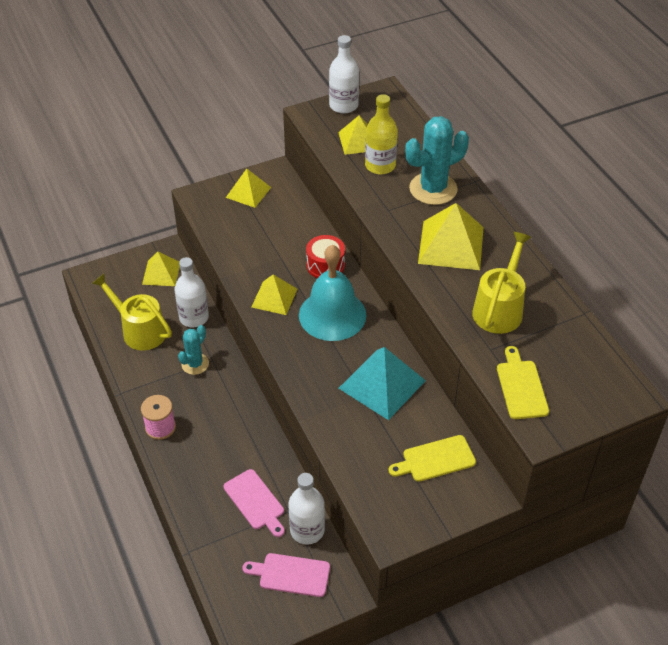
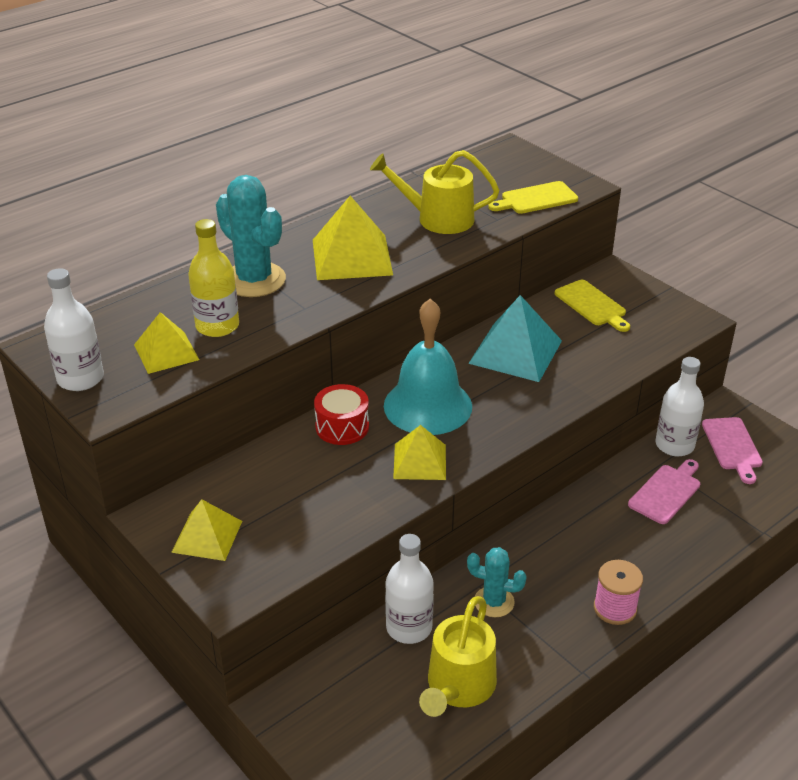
camera: 105 degrees left, 10 degrees down
(161, 273) = (328, 697): yellow pyramid -> none

